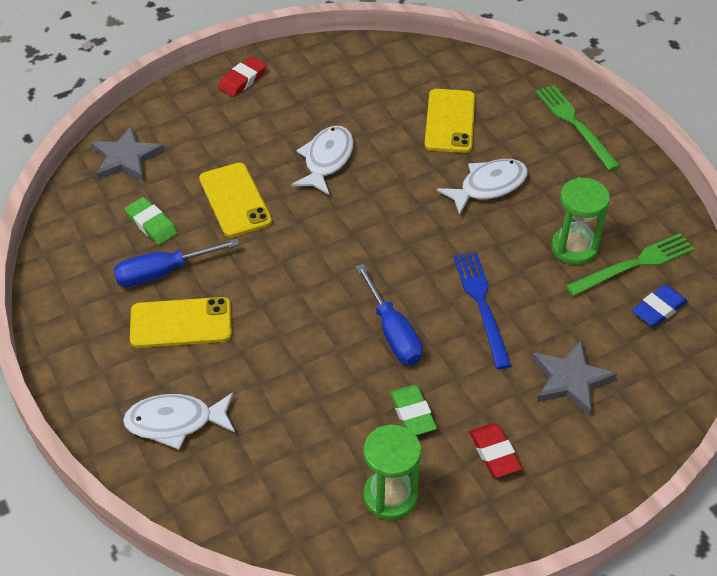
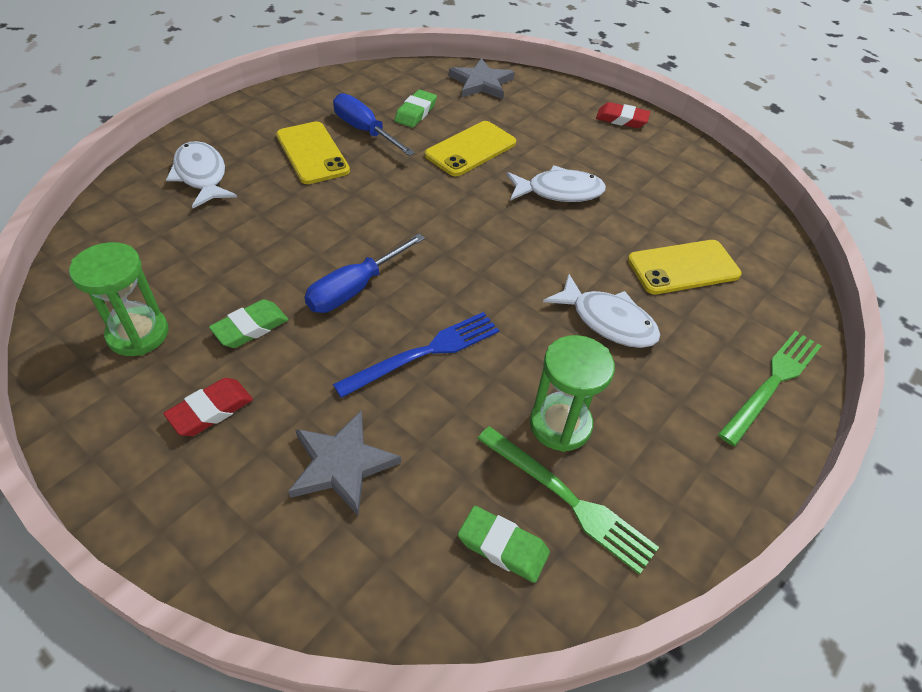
camera: 65 degrees right, 0 degrees up
(658, 309) = (503, 546): blue eraser -> green eraser

